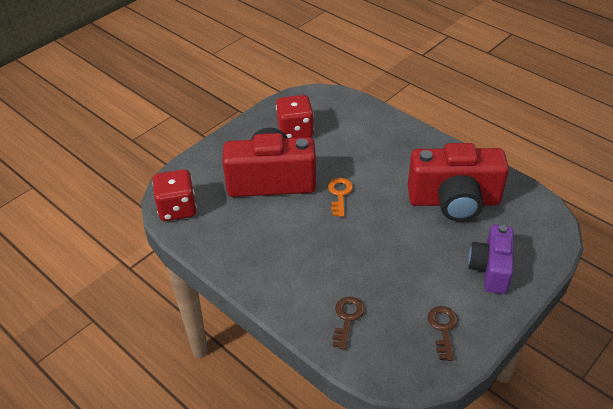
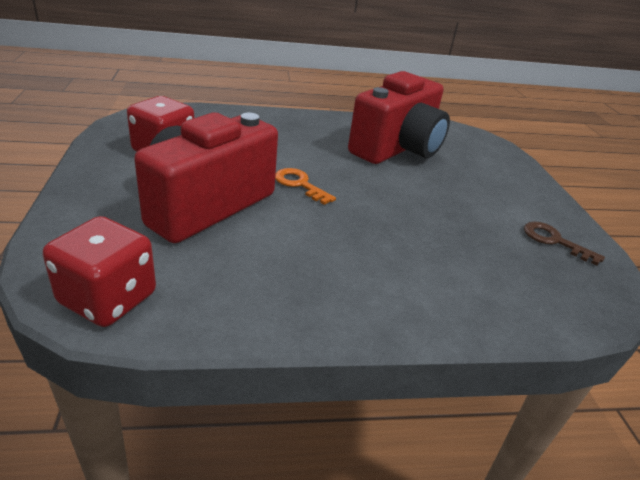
camera: 55 degrees left, 10 degrees down
(347, 318) = (488, 285): brown key -> none
(490, 269) = (499, 181): purple camera -> none

